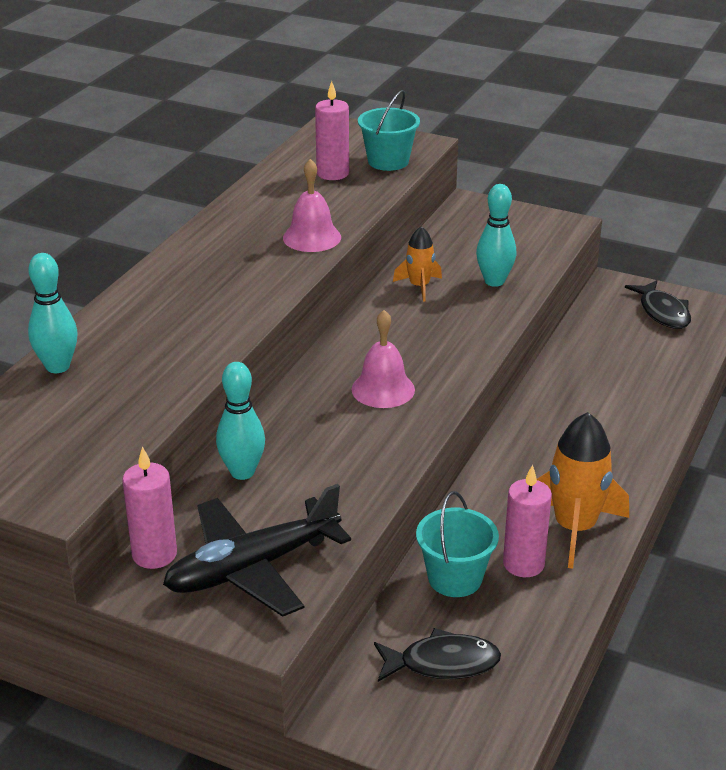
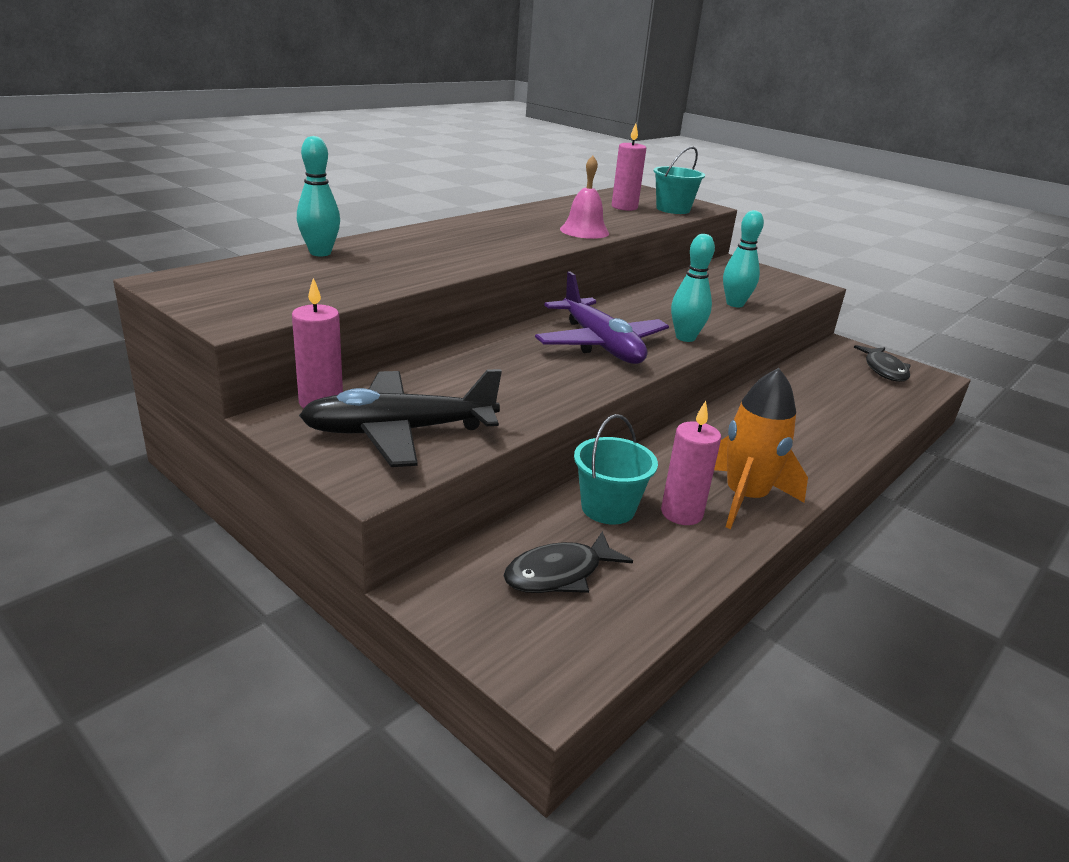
camera: 15 degrees right, 5 degrees down
(242, 472) = (441, 368): turquoise bowling pin -> turquoise bowling pin (685, 338)
(383, 389) = (600, 345): pink bell -> purple plane
(419, 286) = (668, 295): orange rocket -> none
(442, 663) = (559, 574): black fish -> black fish turned 135 degrees clockwise

